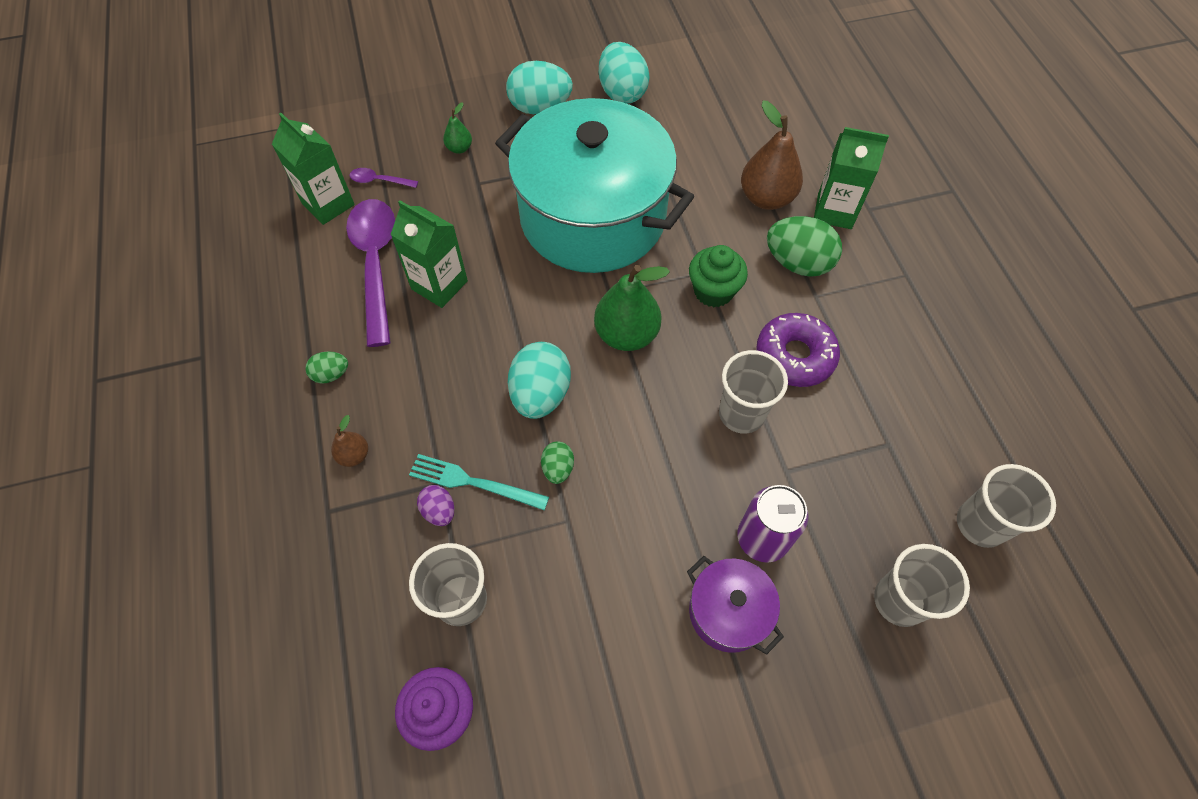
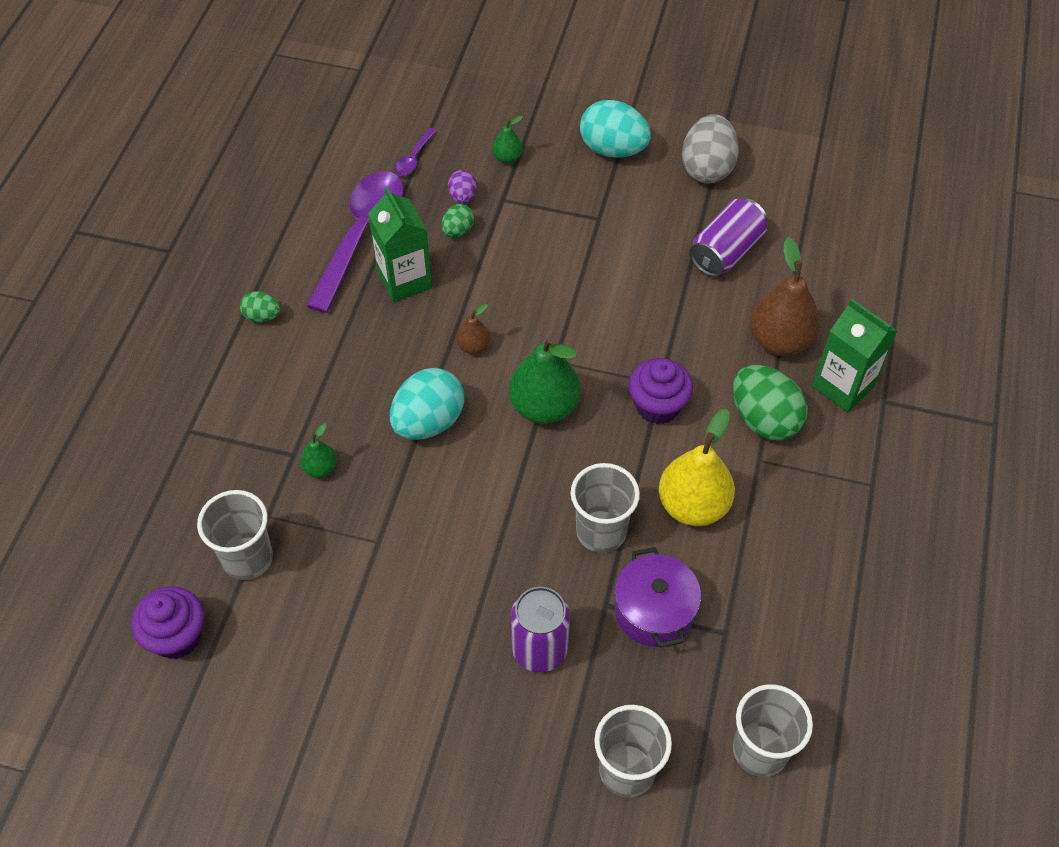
camera: 30 degrees right, 5 degrees down
(328, 204) = (354, 160): green carton -> none
(354, 455) = (238, 395): brown pear -> brown pear (473, 346)
(379, 181) = (414, 158): purple spoon -> purple spoon turned 105 degrees counterclockwise
(439, 511) = (277, 477): purple egg -> purple egg (463, 197)
(473, 482) = (320, 468): turquoise fork -> green pear
(558, 468) = (400, 493): green egg -> green egg (458, 231)
(593, 217) = (589, 281): turquoise pot -> none
(622, 92) = (707, 168): turquoise egg -> grey egg
(680, 149) = (726, 252): none -> purple can
(713, 291) = (657, 406): green cupcake -> purple cupcake
(728, 611) = (464, 692): purple pot -> purple pot (654, 611)
(795, 356) = (693, 505): purple donut -> yellow pear

